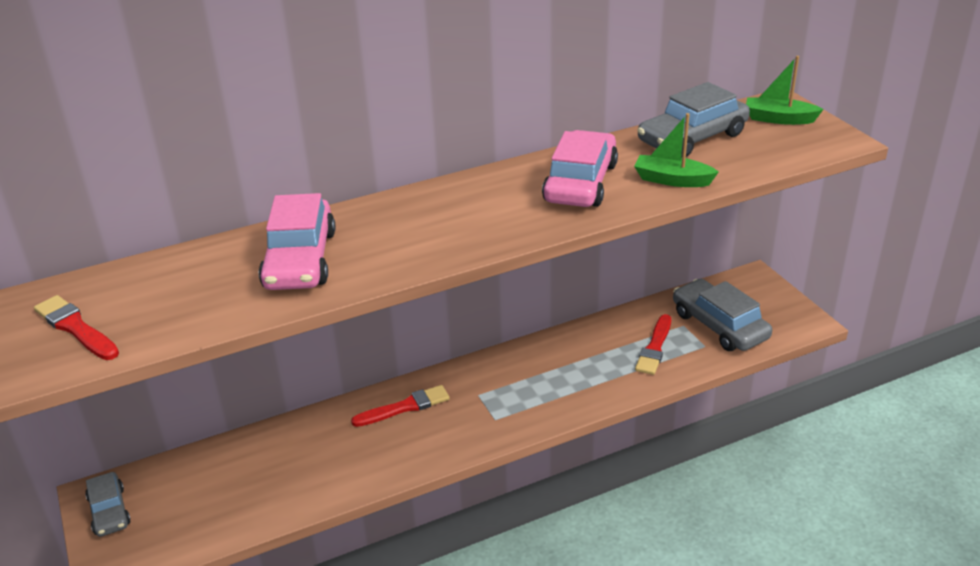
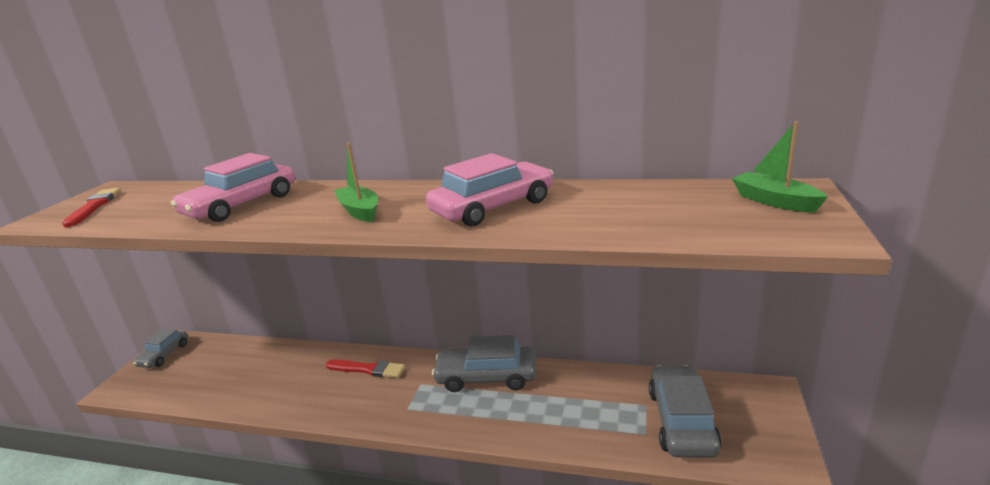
camera: 40 degrees right, 10 degrees down
(654, 348) = (596, 413): red brush -> none
(672, 180) = (572, 224): green boat -> green boat (360, 211)
(692, 138) = (651, 197): grey car -> grey car (486, 377)

